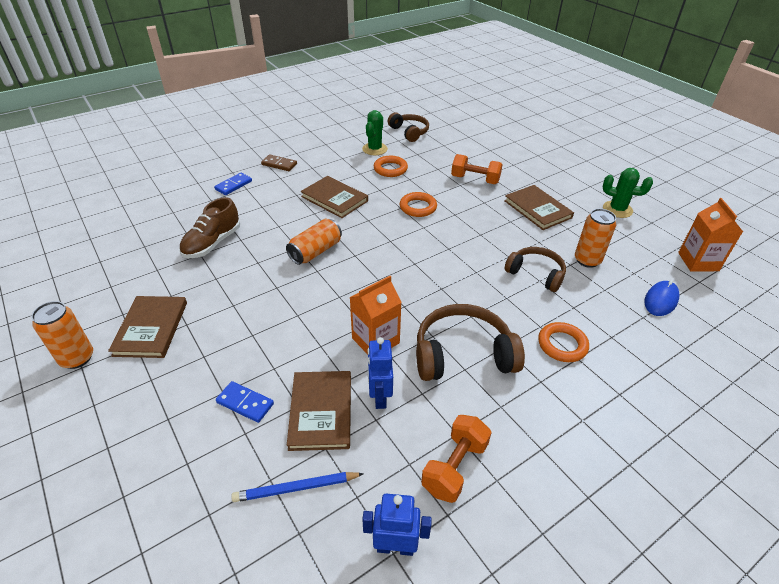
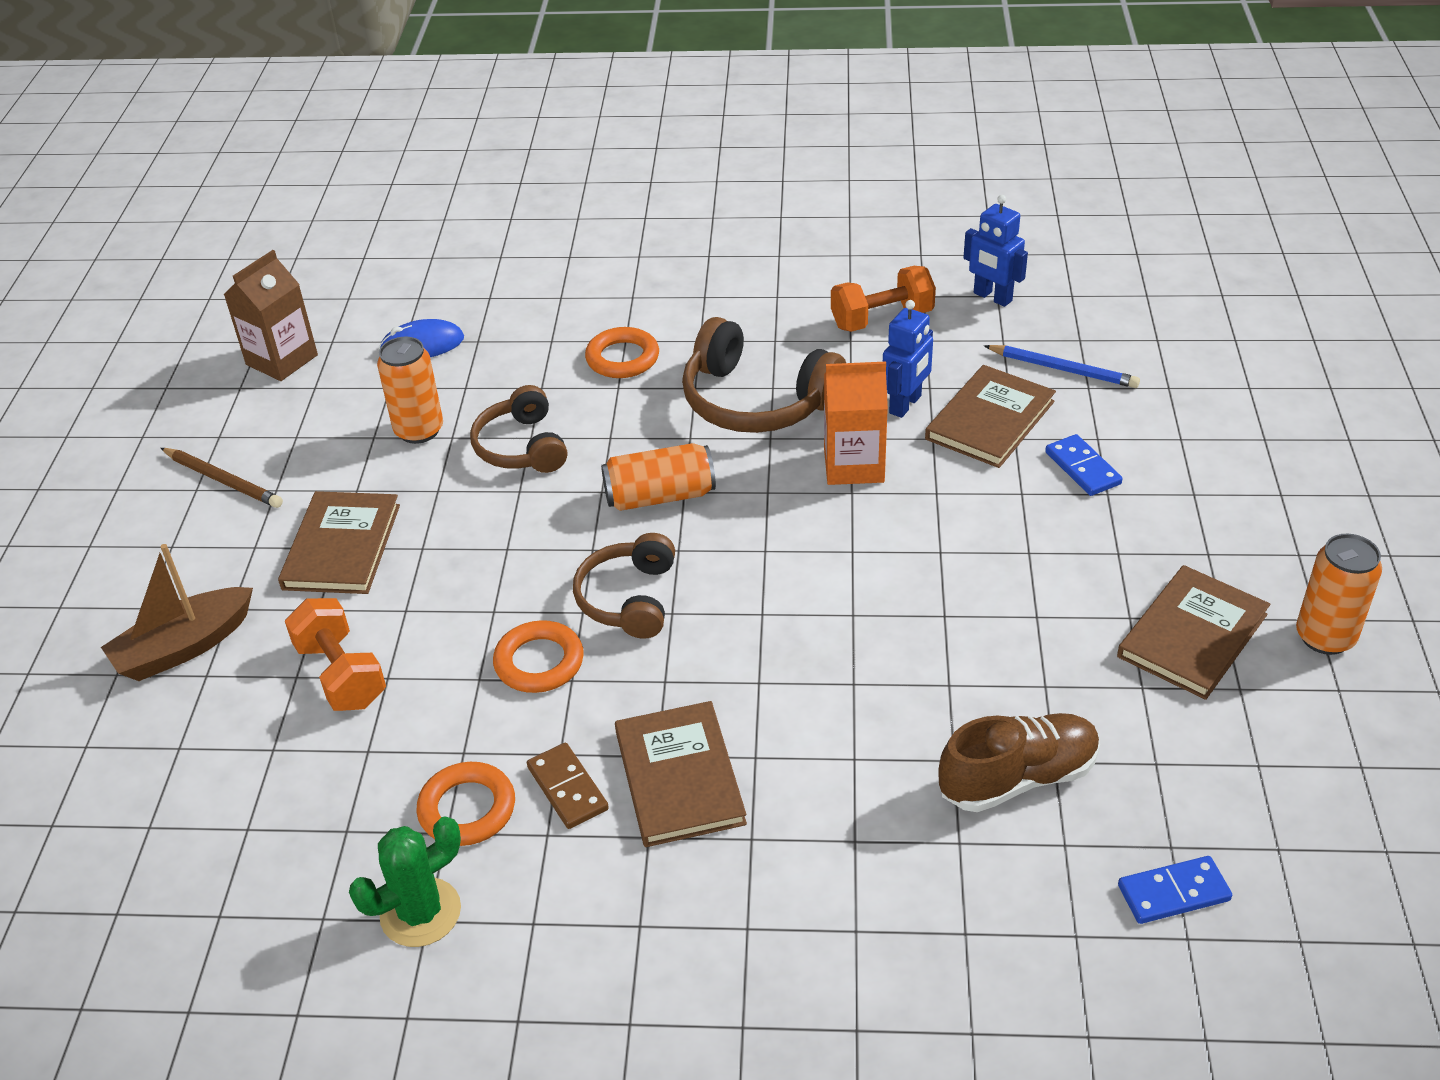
camera: 140 degrees left, 0 degrees up
(233, 185) = (882, 963): blue domino -> blue domino (1173, 893)
(279, 164) = (712, 991): brown domino -> brown domino (567, 788)
(315, 251) = (825, 655): orange can -> orange can (660, 496)
(409, 132) = (255, 938): brown headphones -> brown headphones (629, 599)
(532, 167) = (184, 647): none -> brown boat
(617, 209) = (223, 480): green cactus -> brown pencil
(698, 262) = (282, 360): orange carton -> brown carton

